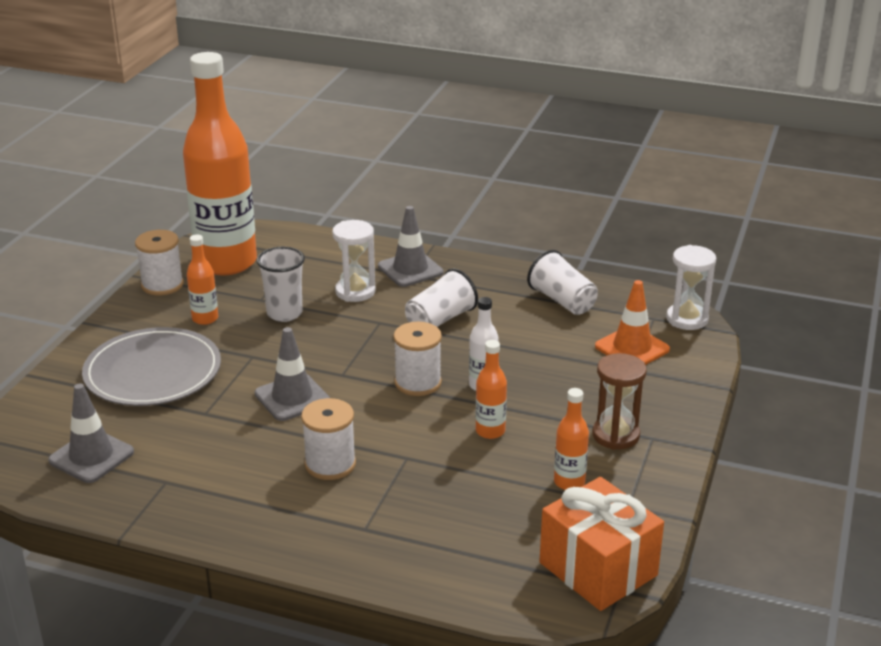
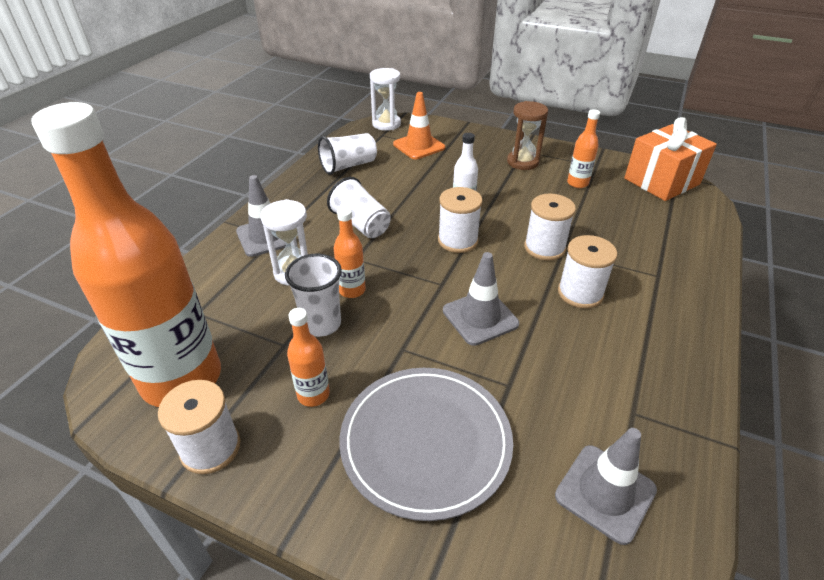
camera: 85 degrees left, 10 degrees up
(411, 444) = (544, 248): none -> white spool
(490, 431) = (523, 210): orange bottle -> orange bottle (352, 290)

